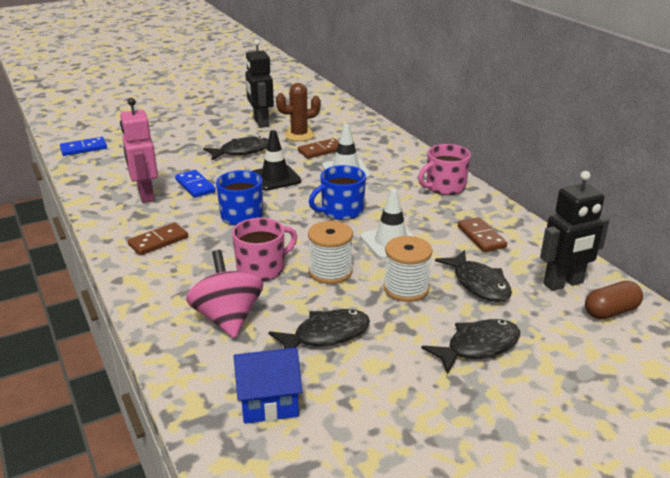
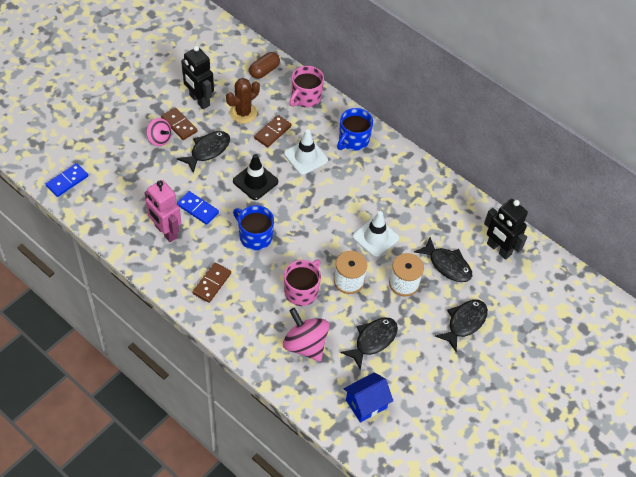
camera: 25 degrees left, 25 degrees up
(199, 138) = (159, 139): none -> pink spinning top
(341, 211) = (325, 210): blue mug -> blue mug (353, 140)
(444, 187) = (388, 159): pink mug -> pink mug (305, 97)
(481, 237) = (434, 214): brown domino -> brown domino (179, 125)
(563, 283) = (498, 249): black robot -> black robot turned 90 degrees clockwise
(610, 312) = (531, 268): brown capsule -> brown capsule (264, 71)

